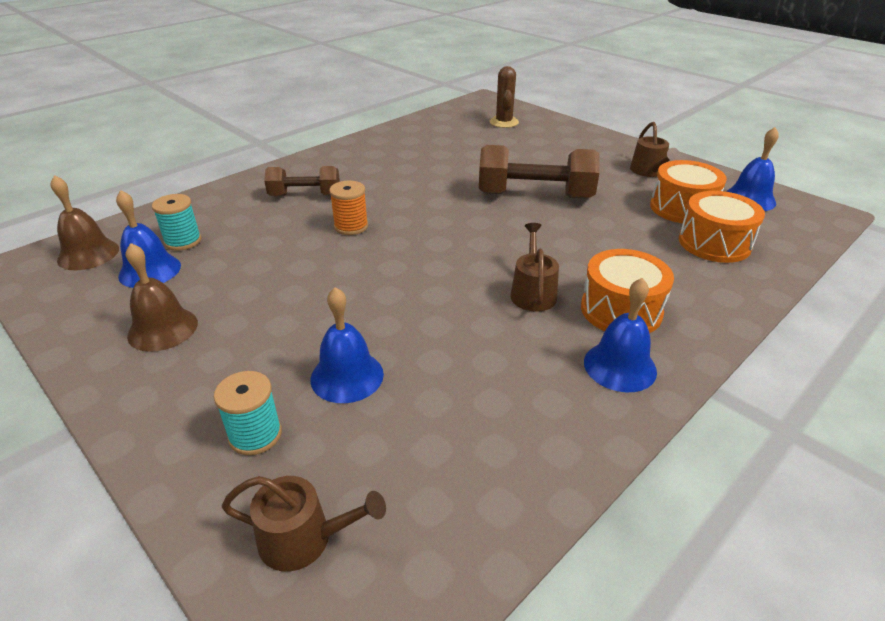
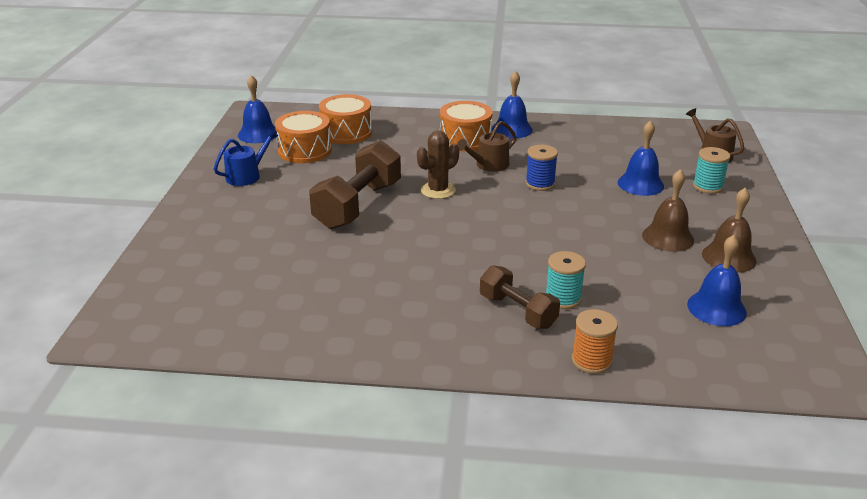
camera: 130 degrees left, 5 degrees down
(88, 254) = (766, 358): brown bell -> brown bell (668, 237)
(183, 241) = (671, 323): turquoise spool -> turquoise spool (563, 298)
(351, 226) = (524, 258): orange spool -> orange spool (591, 361)
(449, 302) = (540, 184): none -> blue spool
(504, 122) = (189, 284): brown cactus -> brown cactus (438, 190)
(535, 195) = (358, 205): brown dumbbell -> brown dumbbell turned 60 degrees clockwise
(649, 171) = (246, 175): brown watering can -> blue watering can

